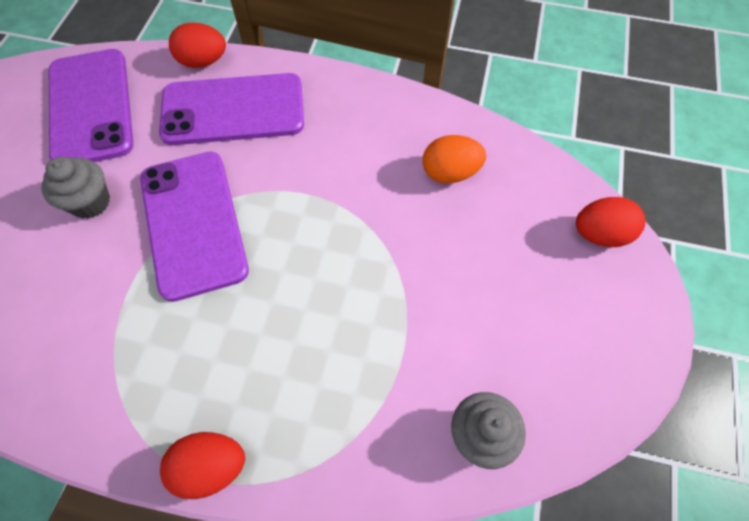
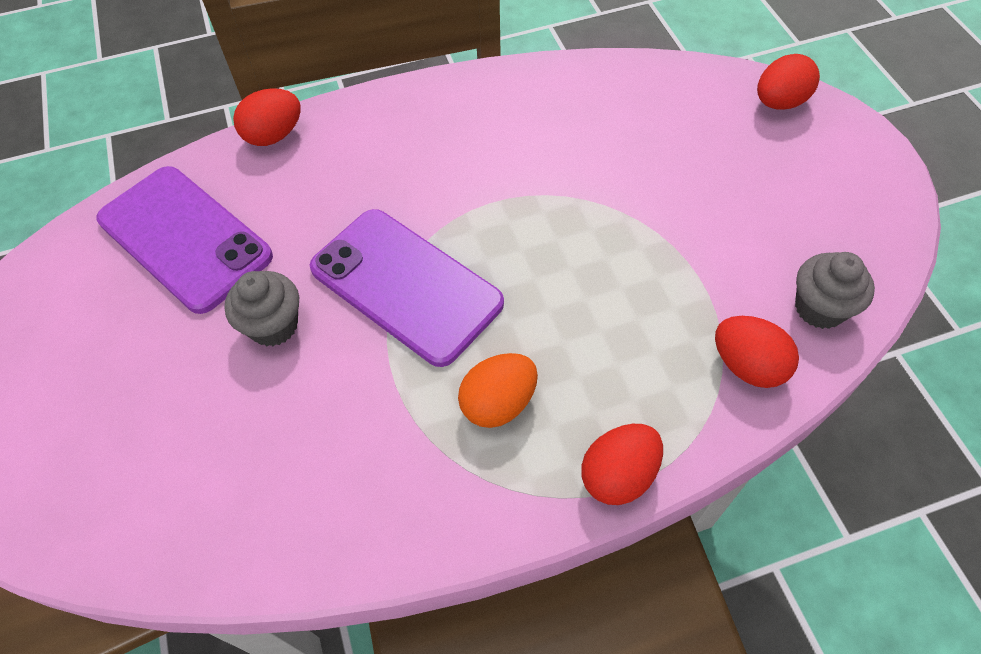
camera: 30 degrees left, 5 degrees down
(233, 110) = (350, 164): purple phone -> none
(379, 445) = (747, 365): none -> red egg
(450, 173) = (613, 117): orange egg -> orange egg (498, 403)

